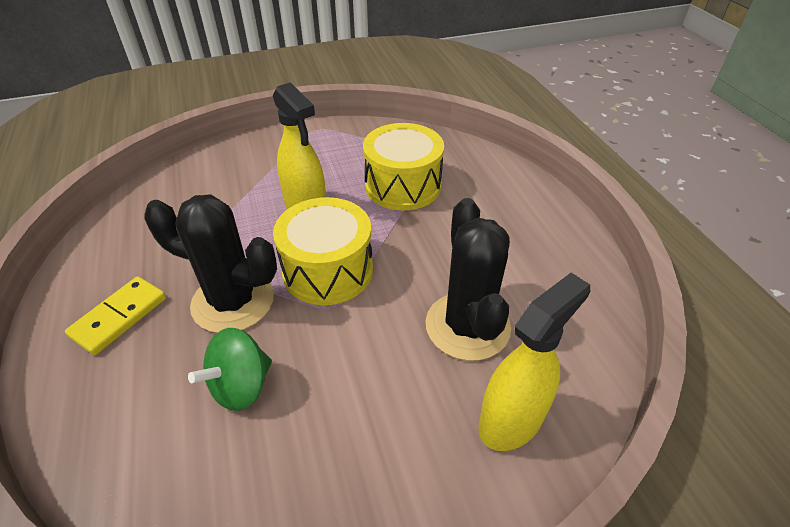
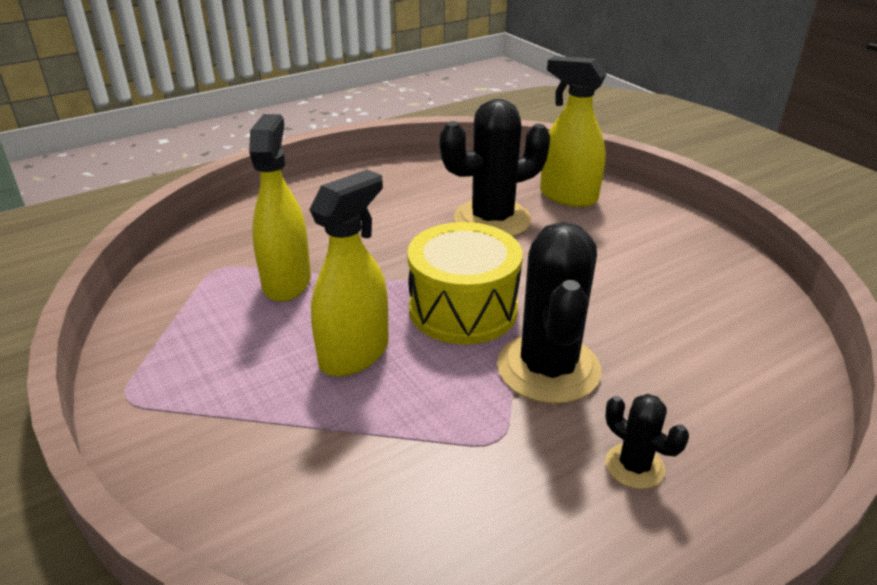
camera: 105 degrees left, 10 degrees down
(119, 317) = (634, 466): yellow domino -> black cactus
(241, 386) = (641, 327): green spinning top -> none
(402, 185) = (287, 282): yellow drum -> yellow spray bottle

